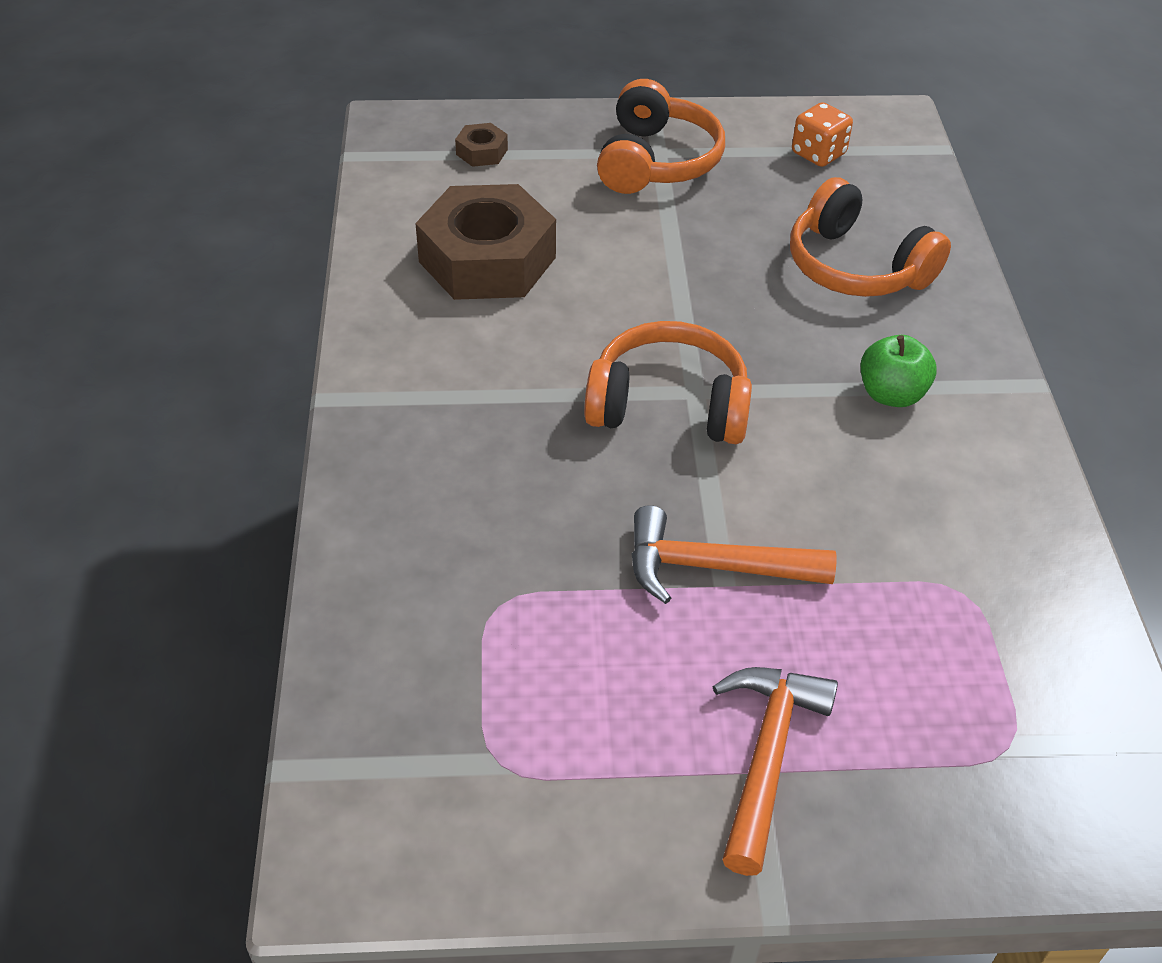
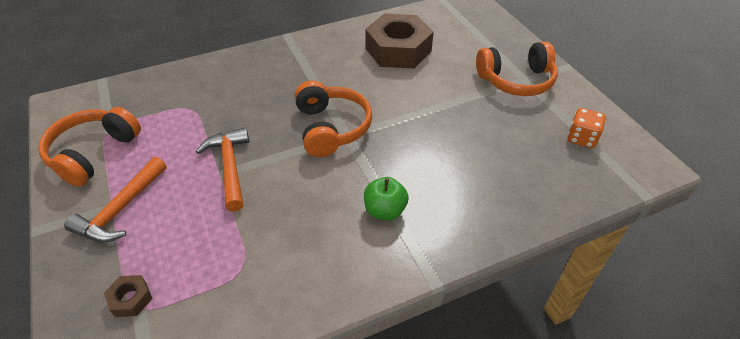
camera: 70 degrees right, 0 degrees up
(482, 152) = (474, 28): brown nut -> brown nut (130, 299)
(767, 756) = (120, 210): orange hammer -> orange hammer turned 120 degrees clockwise
(856, 267) = (487, 175): orange headphones -> orange headphones (93, 153)

